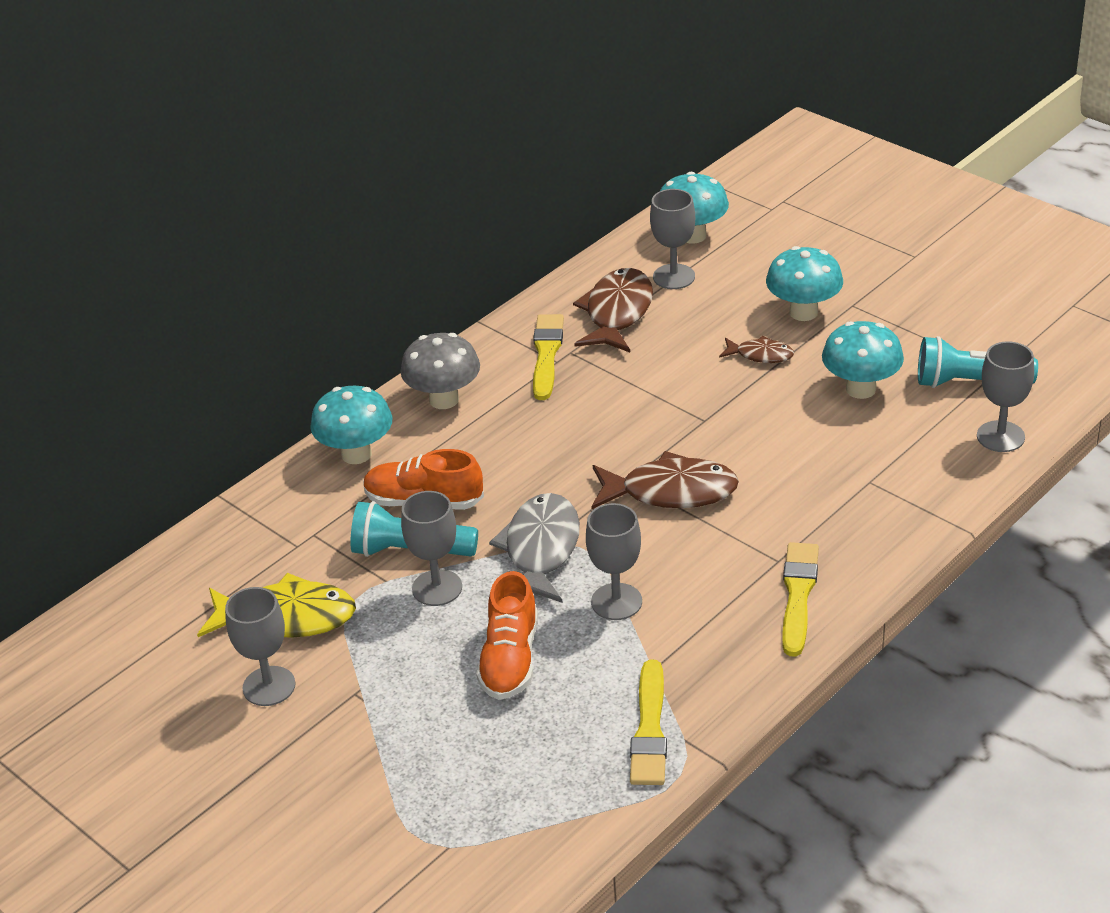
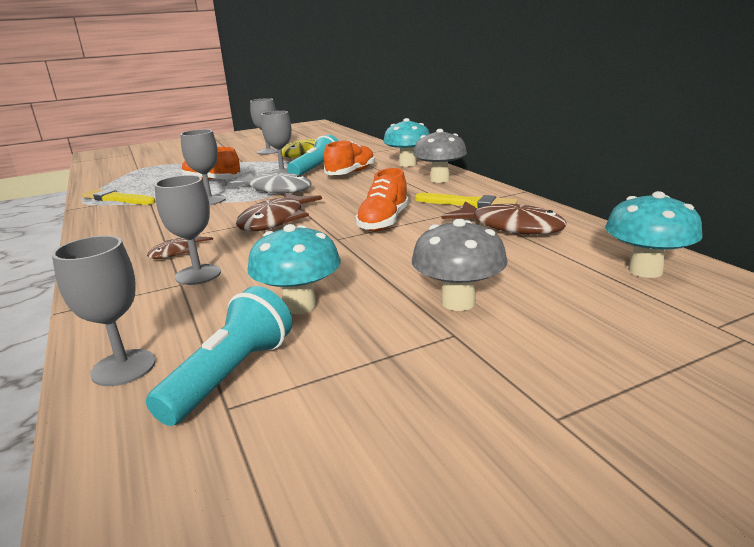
camera: 110 degrees right, 15 degrees down
(638, 402) = (383, 222): none -> orange shoe
(674, 277) = (561, 253): grey goblet -> grey goblet (198, 275)
(760, 355) = (401, 270): brown fish -> brown fish (177, 252)
(798, 595) = (126, 240): yellow brush -> none
(803, 312) = (458, 302): turquoise mushroom -> grey mushroom

